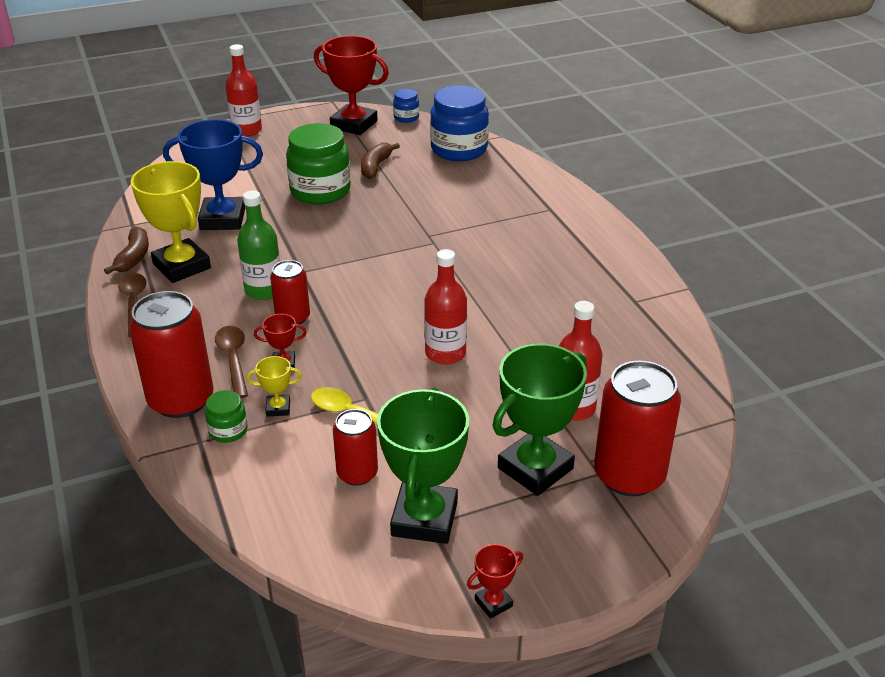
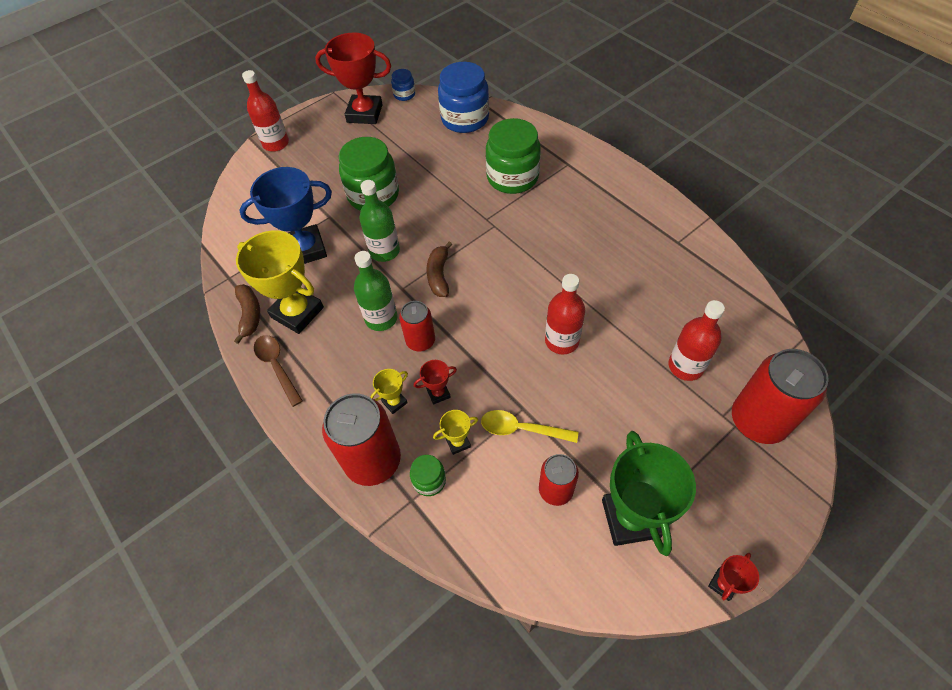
camera: 15 degrees left, 20 degrees up
(233, 360) = (394, 402): brown spoon -> yellow trophy
(302, 238) = (384, 251): none -> green bottle
(376, 166) = (406, 155): brown banana -> brown banana (439, 275)
(480, 207) = (512, 177): none -> green jar
(535, 468) = (687, 437): green trophy -> none

